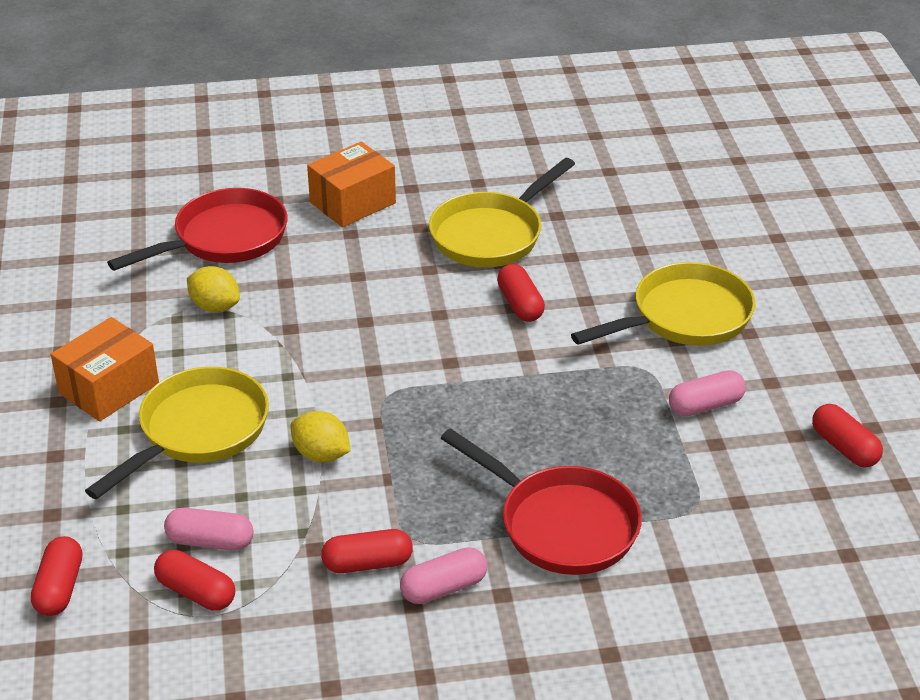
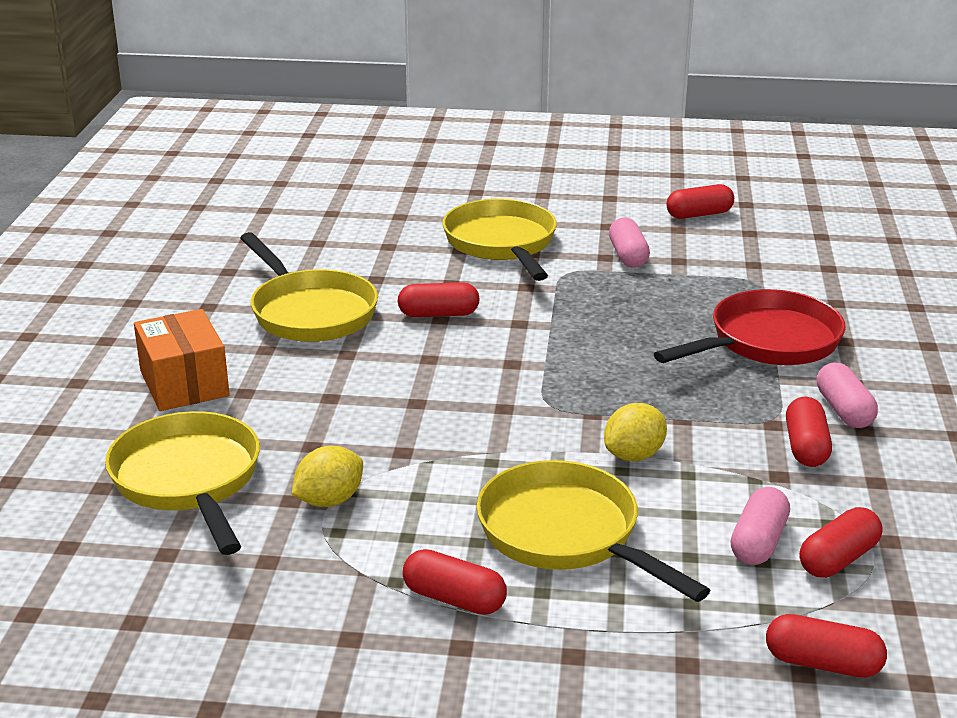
camera: 75 degrees left, 10 degrees down
(109, 388) = (454, 599): orange box -> red capsule
(224, 239) = (189, 480): red pan -> yellow pan

